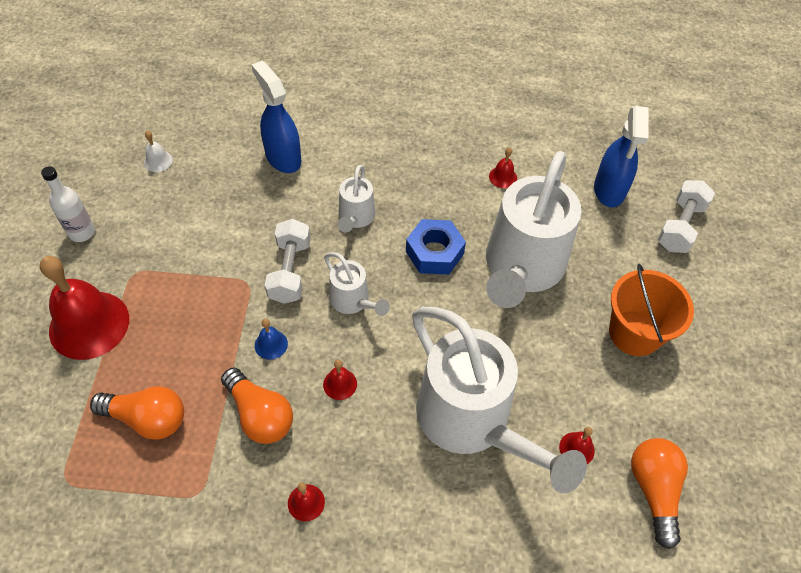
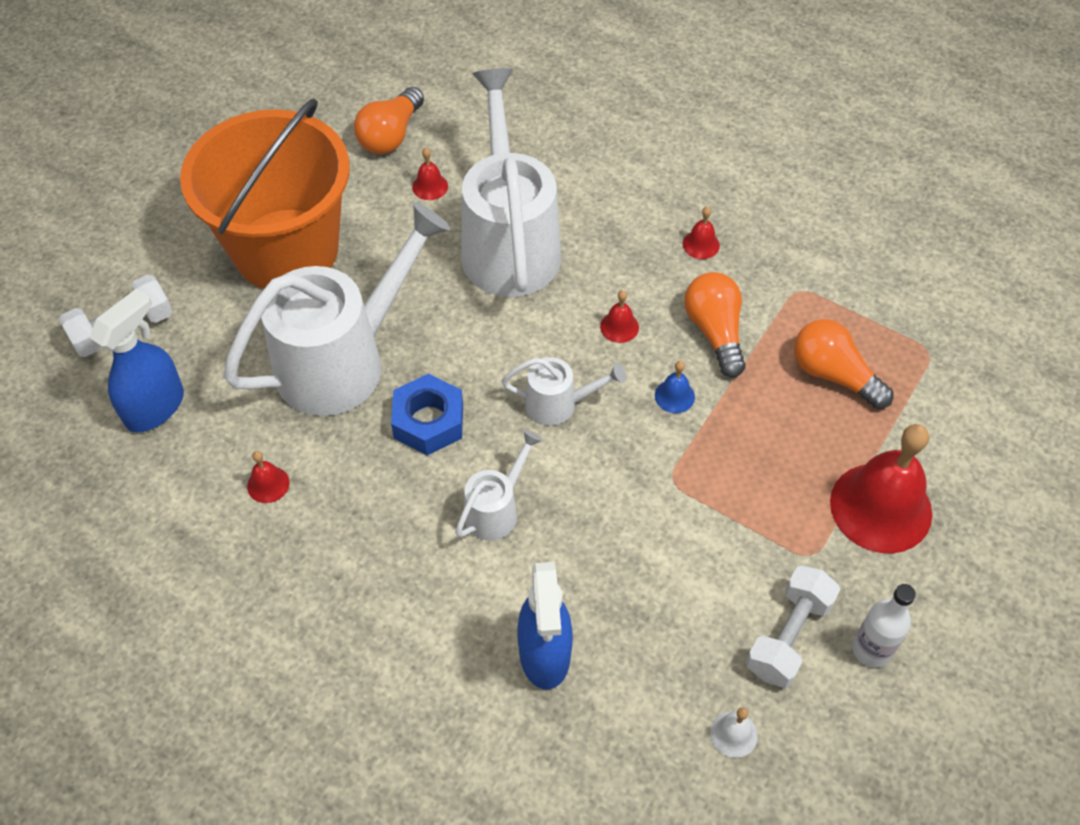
camera: 150 degrees left, 0 degrees up
(290, 271) = (614, 473): white dumbbell -> white dumbbell (788, 636)
(353, 301) = (559, 404): white watering can -> white watering can turned 105 degrees clockwise
(634, 333) = (286, 250): orange bucket -> orange bucket, size x1.75

